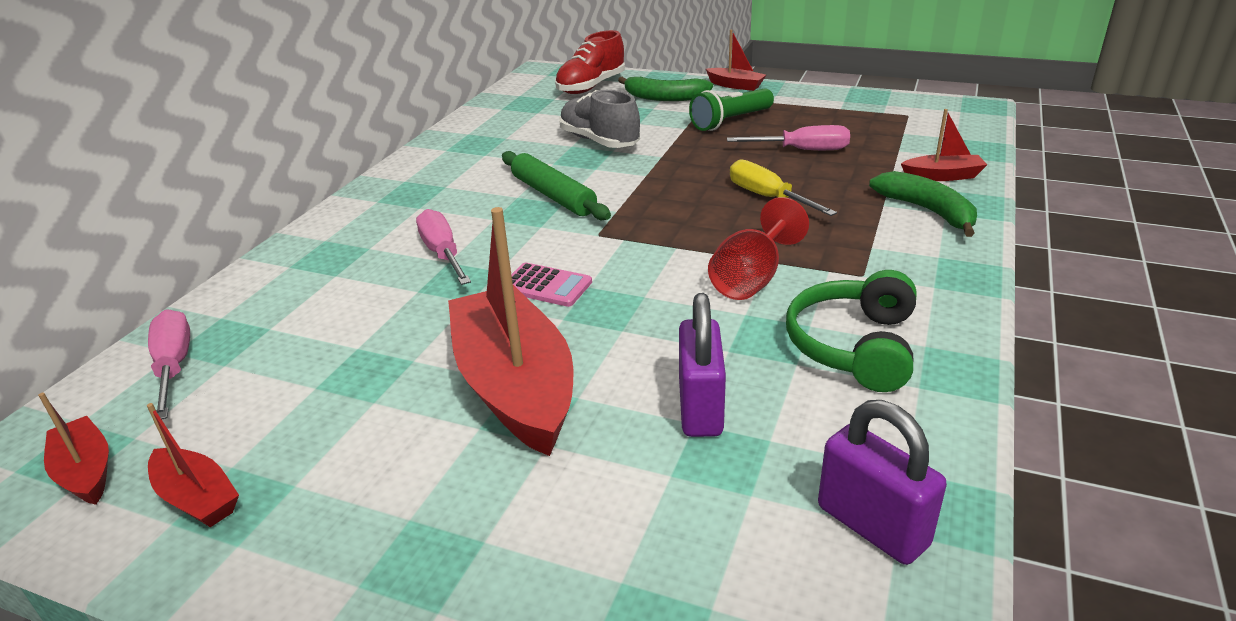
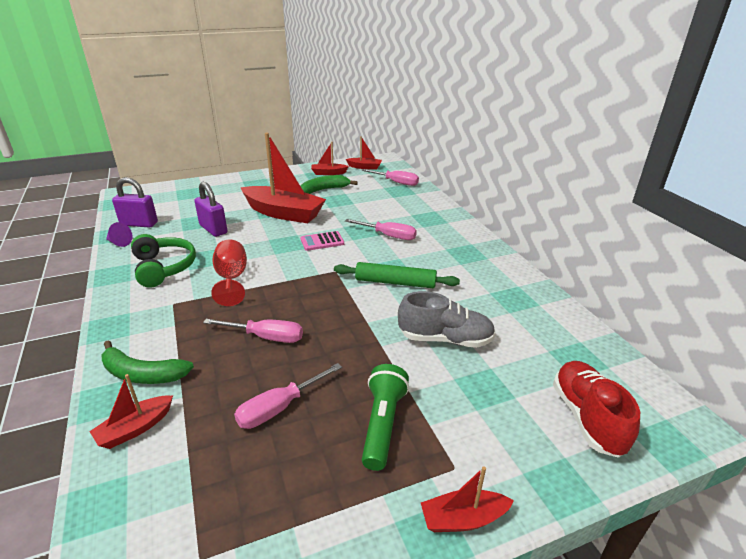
camera: 135 degrees right, 0 degrees up
(664, 98) = (494, 436): green banana -> green banana (324, 190)
(767, 197) = (266, 337): yellow screwdriver -> pink screwdriver
(938, 466) = (119, 243): none -> purple cone

